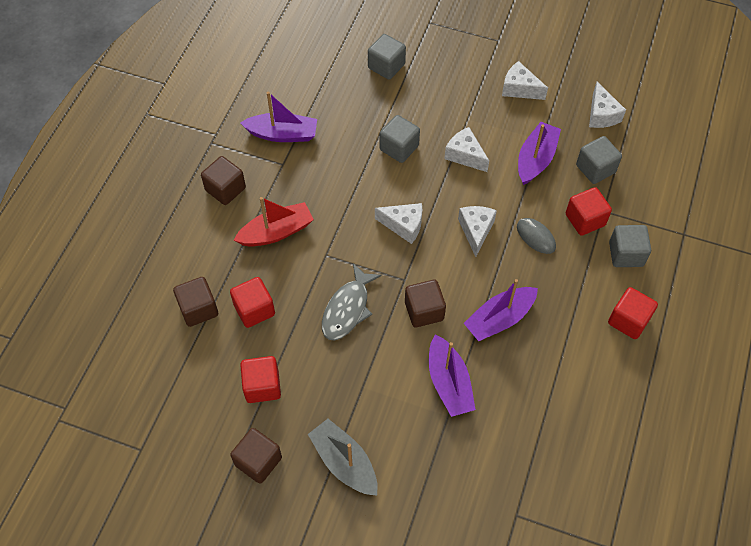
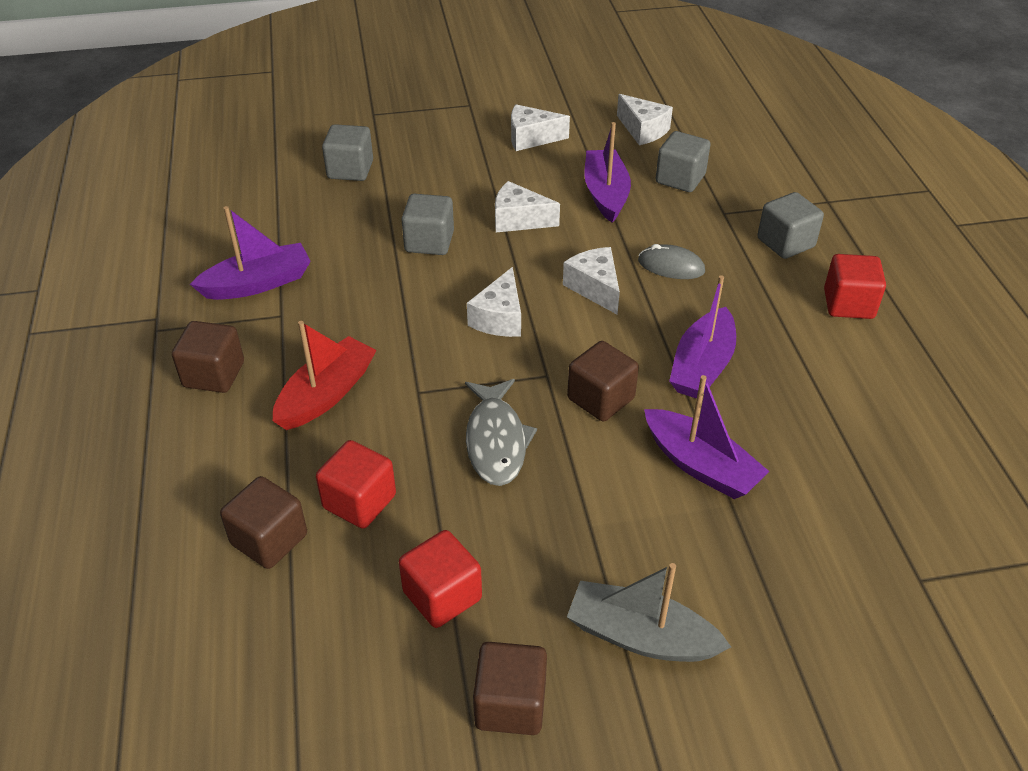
camera: 30 degrees left, 15 degrees down
(404, 226) = (499, 318): white cheese -> white cheese turned 120 degrees clockwise
(585, 220) = (711, 228): red cube -> none

